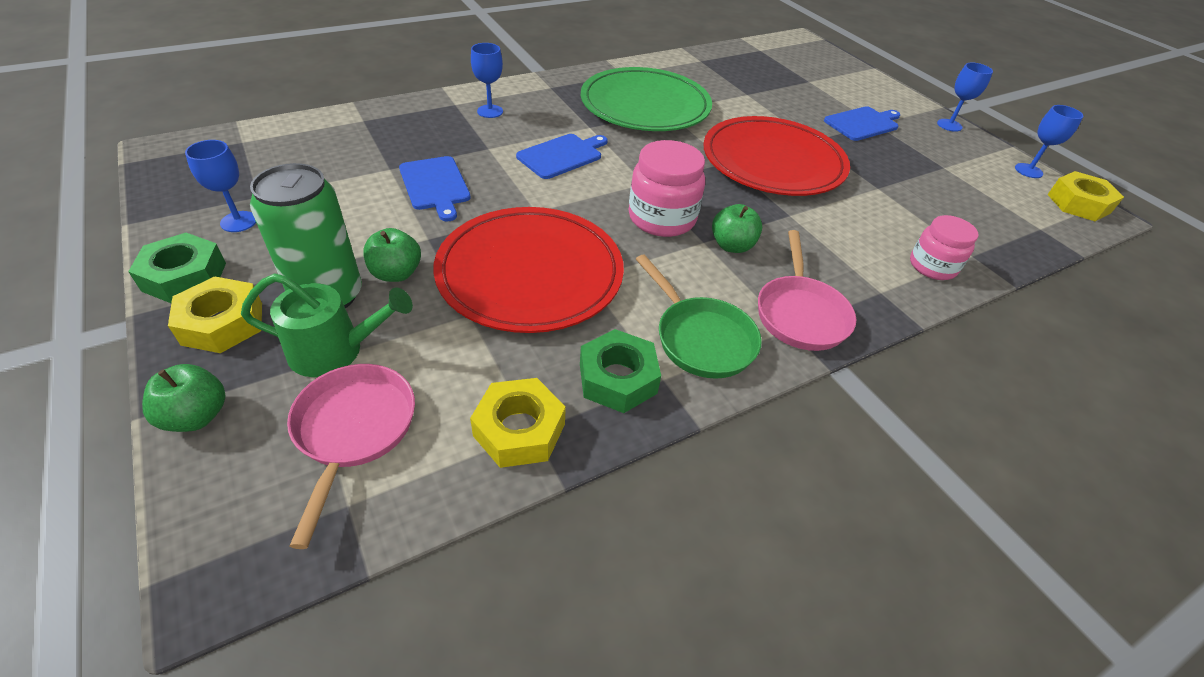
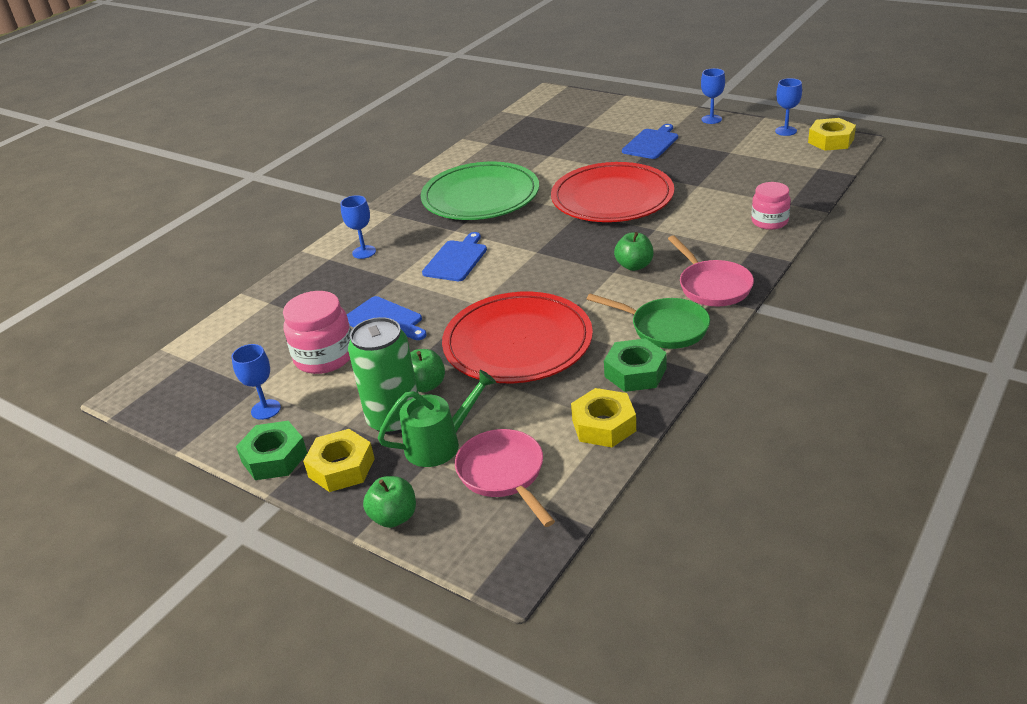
camera: 20 degrees left, 10 degrees down
(662, 218) = (571, 269): pink jar -> pink jar (324, 357)

